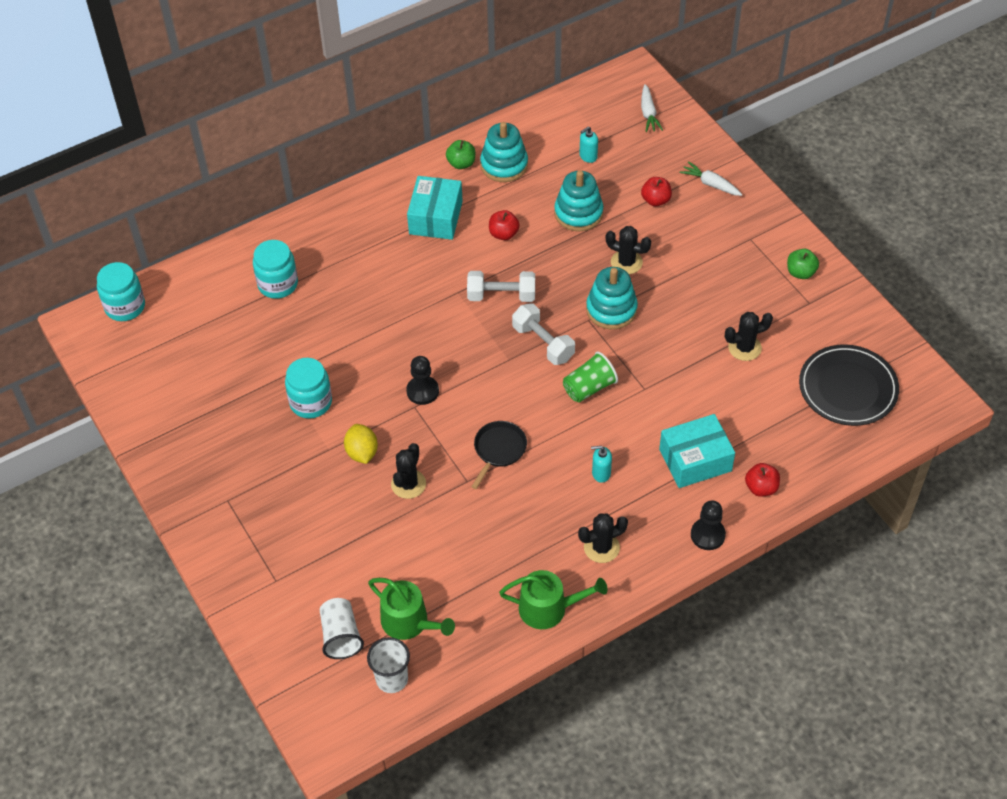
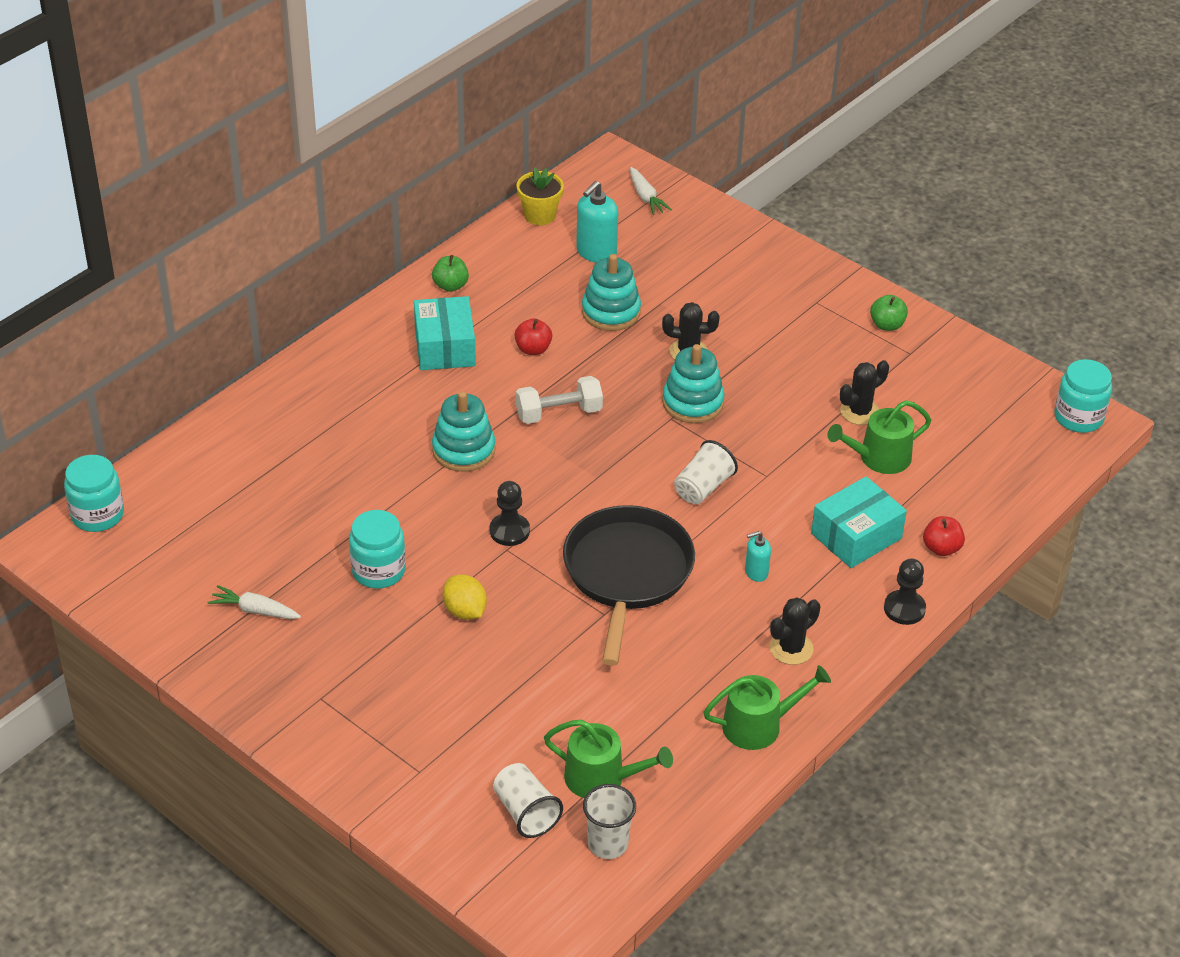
camera: 20 degrees left, 10 degrees down
(278, 284) = (282, 453): turquoise jar -> turquoise jar (1078, 417)
(408, 484) = (536, 632): black cactus -> none
(499, 450) = (627, 573): black pan -> black pan, size x2.03
(504, 165) = (502, 278): turquoise stacking toy -> turquoise stacking toy (463, 450)
(543, 343) = (629, 452): white dumbbell -> none
(556, 113) = (540, 215): none -> yellow flower pot
(588, 156) = (596, 252): turquoise soap dispenser -> turquoise soap dispenser, size x1.76
(589, 388) = (703, 487): green cup -> white cup
(655, 200) = (693, 283): red apple -> none
(710, 184) = (748, 255): white carrot -> white carrot (255, 610)
(743, 393) = (879, 458): none -> green watering can
(848, 388) = (990, 429): black plate -> none

